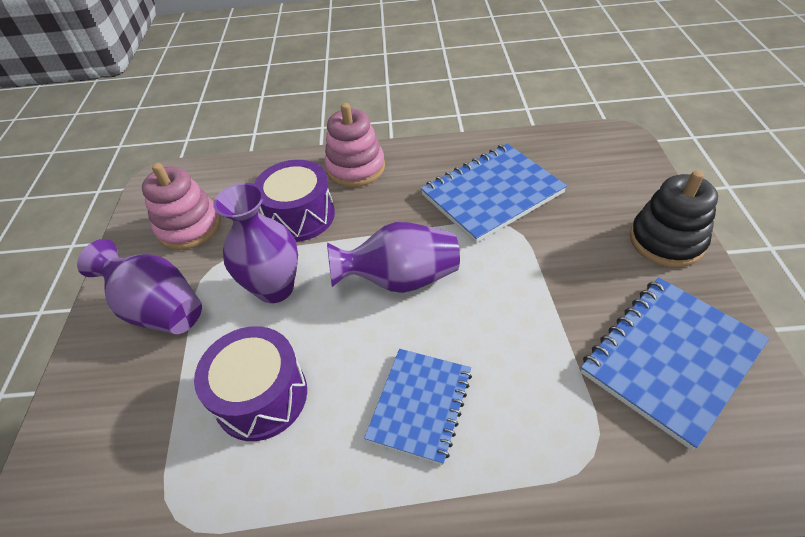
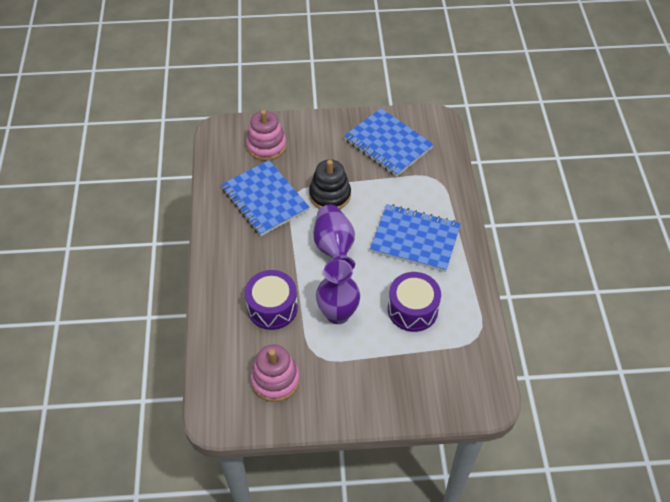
camera: 95 degrees left, 5 degrees up
(159, 309) = (352, 379): purple vase -> none
(356, 168) = (224, 277): pink stacking toy -> pink stacking toy (266, 146)
(420, 405) = (415, 239): blue notebook -> blue notebook, size x1.52
(666, 241) = (313, 128): black stacking toy -> black stacking toy (330, 195)

